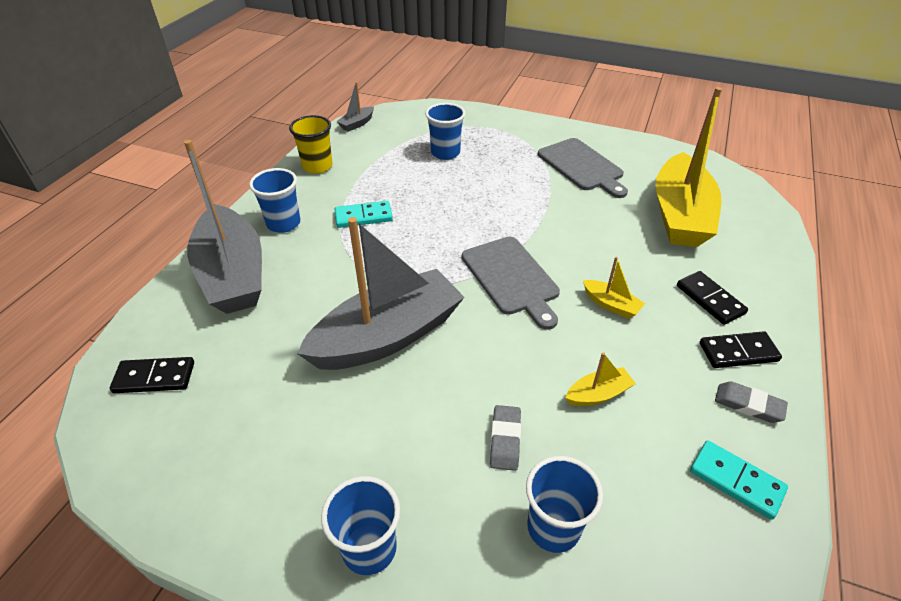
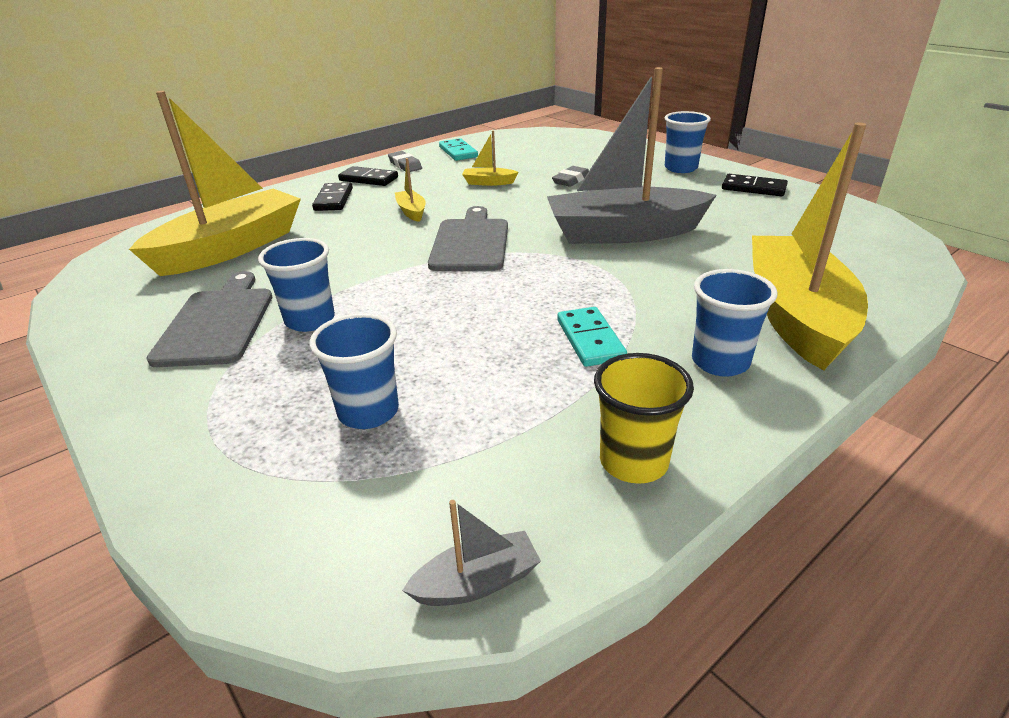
camera: 150 degrees left, 10 degrees down
(154, 377) = (862, 252): black domino -> black domino (753, 188)
(233, 274) = (796, 315): grey boat -> yellow boat
(363, 216) = (590, 340): turquoise domino -> turquoise domino turned 60 degrees clockwise
(553, 527) = (572, 158): blue cup -> blue cup (310, 320)

